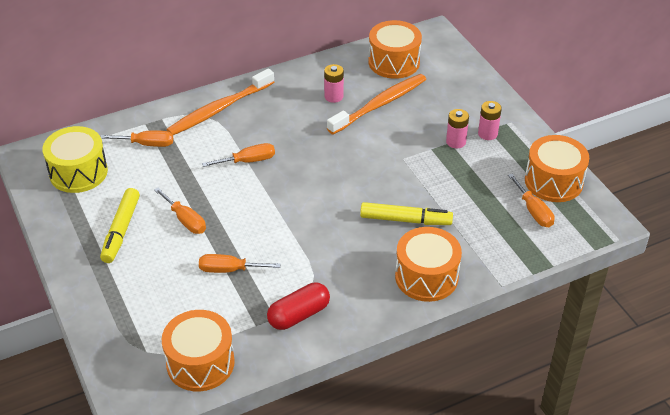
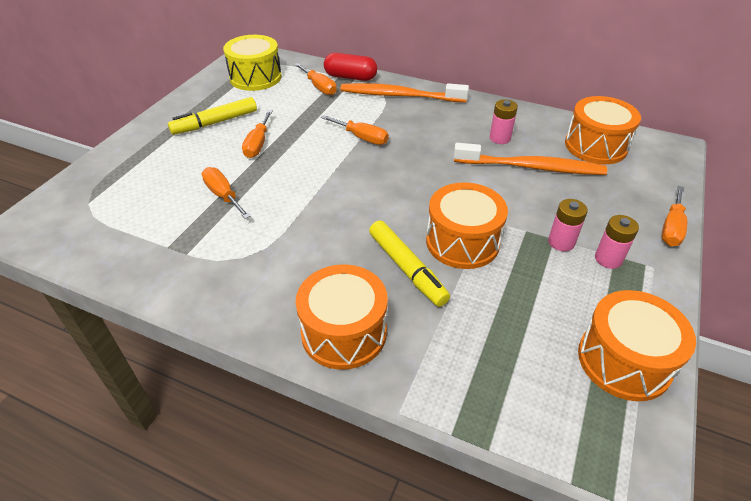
camera: 50 degrees right, 0 degrees up
(200, 363) = (94, 239): orange drum -> orange drum (462, 242)
(299, 315) = (203, 267): red capsule -> red capsule (350, 77)
(533, 211) = (552, 370): orange screwdriver -> orange screwdriver (671, 228)

